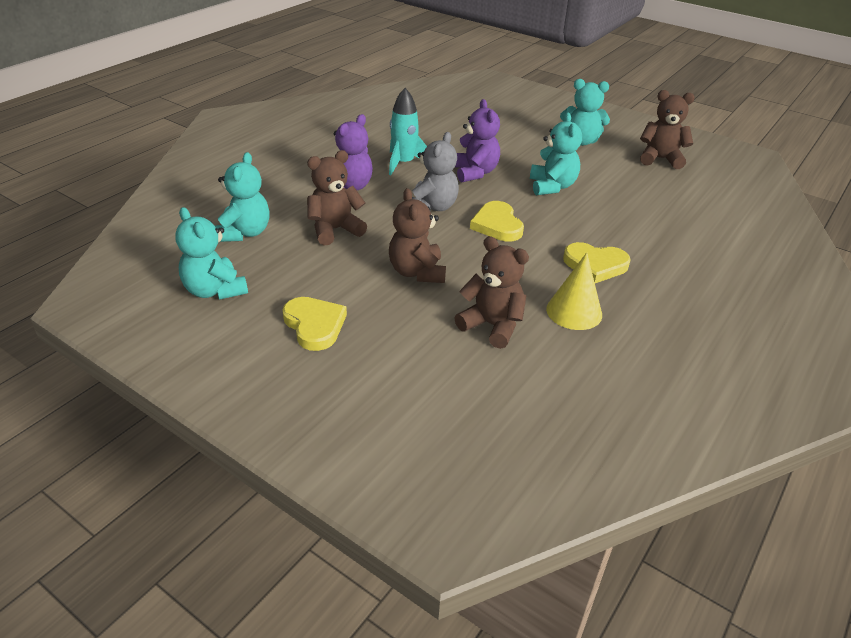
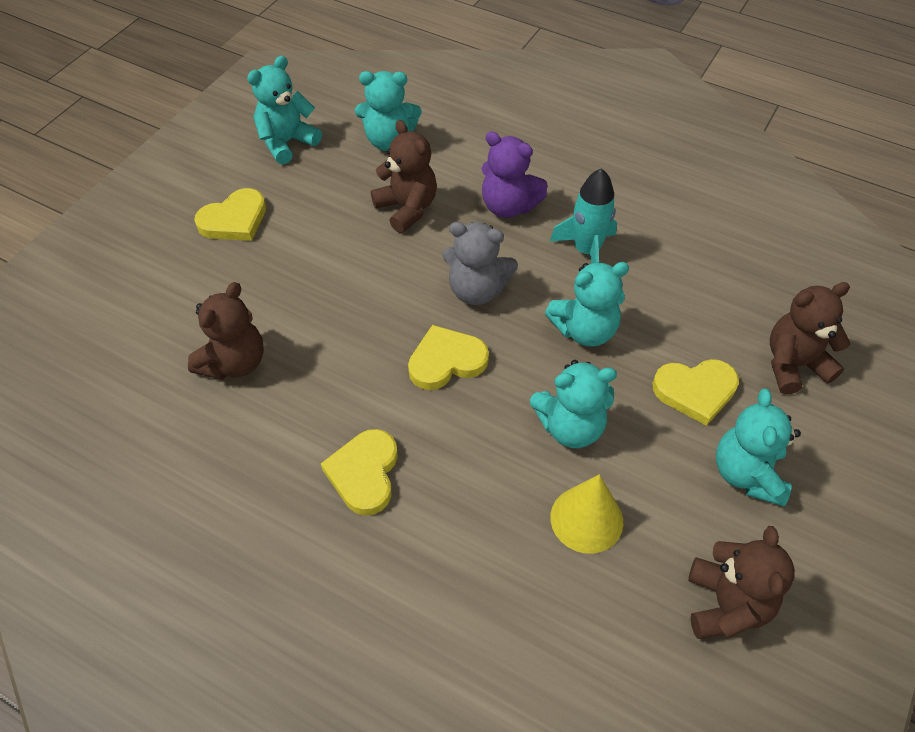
camera: 85 degrees right, 15 degrees up
(417, 272) = (330, 289): brown teddy bear -> brown teddy bear (794, 365)
(475, 172) = (585, 330): purple teddy bear -> turquoise teddy bear
(525, 146) = (695, 391): none -> yellow heart
(574, 312) = (261, 444): yellow cone -> yellow cone (586, 519)

